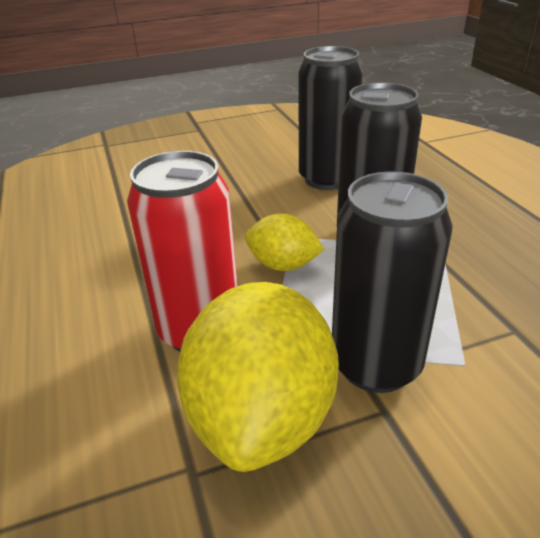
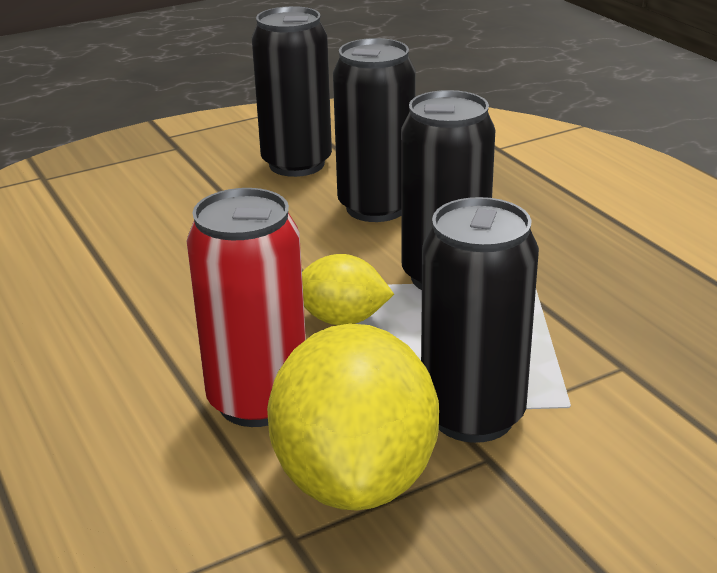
camera: 10 degrees left, 5 degrees down
(276, 145) = (296, 164): none -> black can

